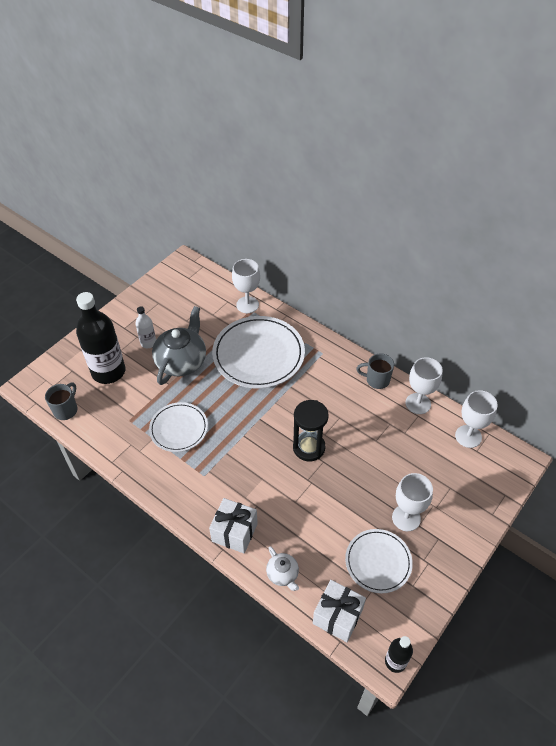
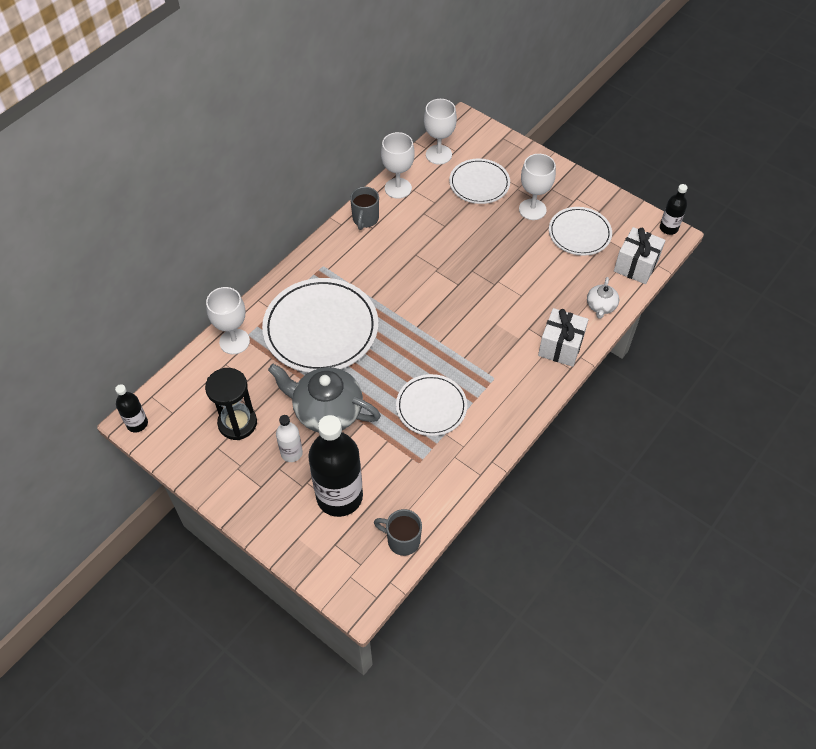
camera: 90 degrees left, 5 degrees up
(182, 262) = (137, 423): none -> black bottle
(283, 574) = (601, 306): white teapot -> white teapot turned 135 degrees clockwise
(309, 447) = (455, 282): black hourglass -> black hourglass (237, 423)
(435, 471) = (479, 183): none -> white plate

